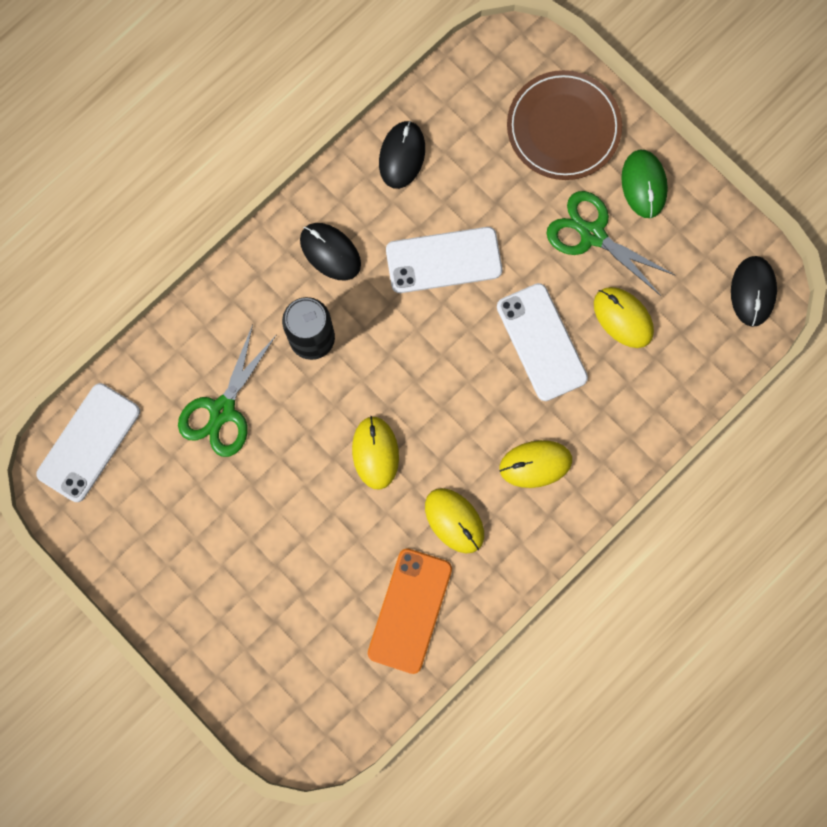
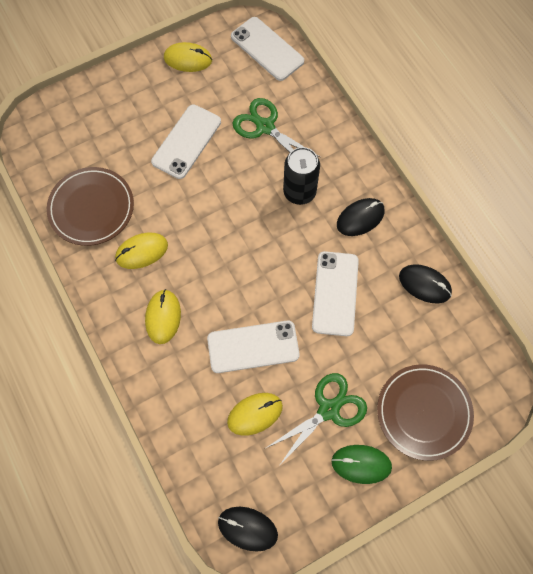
camera: 105 degrees right, 10 degrees down
(273, 512) = (186, 142): none -> white phone
(375, 453) = (206, 213): yellow mouse -> yellow mouse (188, 59)
(410, 610) = (91, 208): orange phone -> brown plate

